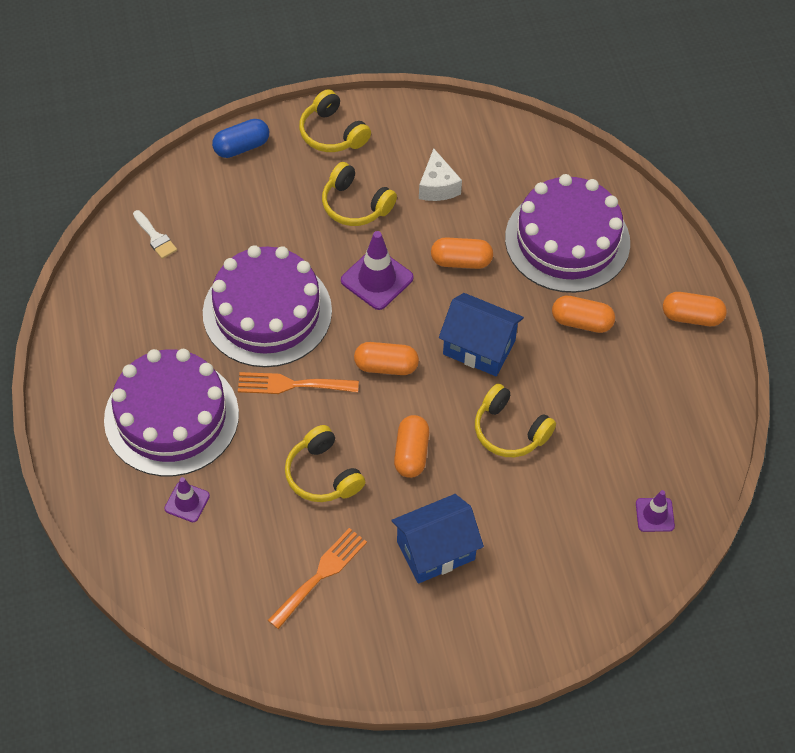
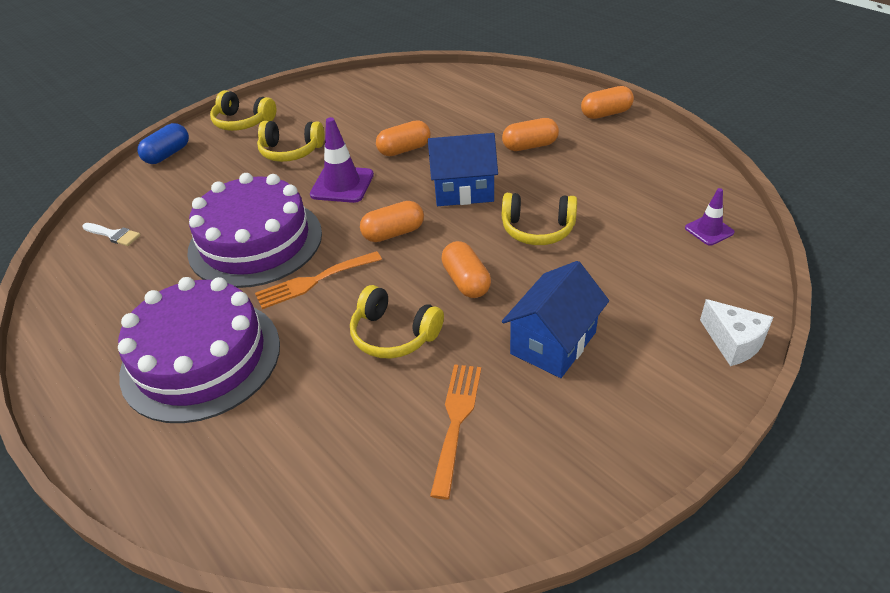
camera: 25 degrees left, 15 degrees down
(187, 502) = (261, 426): purple traffic cone -> none
(437, 186) = (351, 119): white cheese -> white cheese (734, 342)
(567, 240) = (476, 110): purple cake -> none

